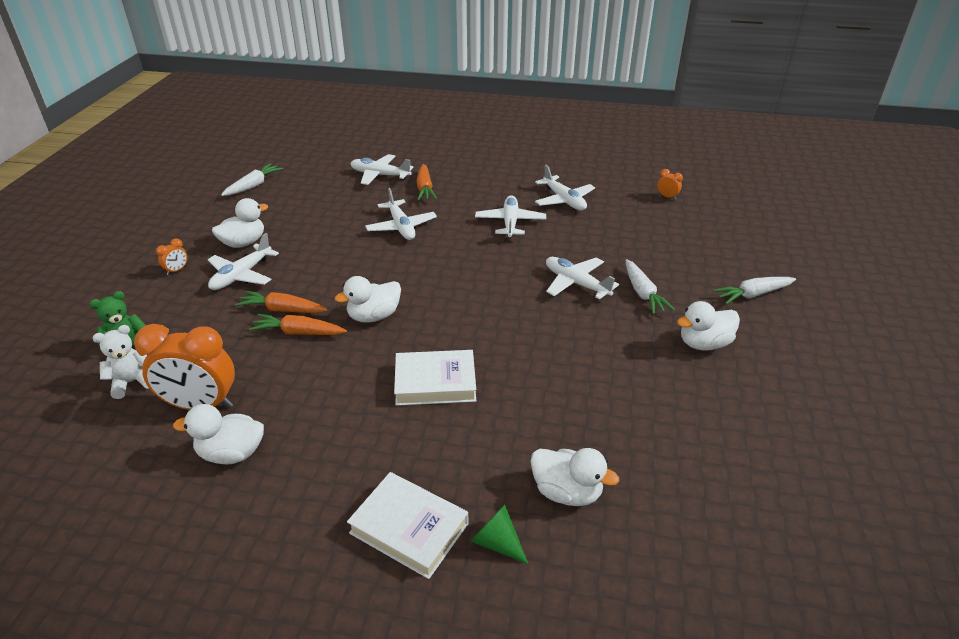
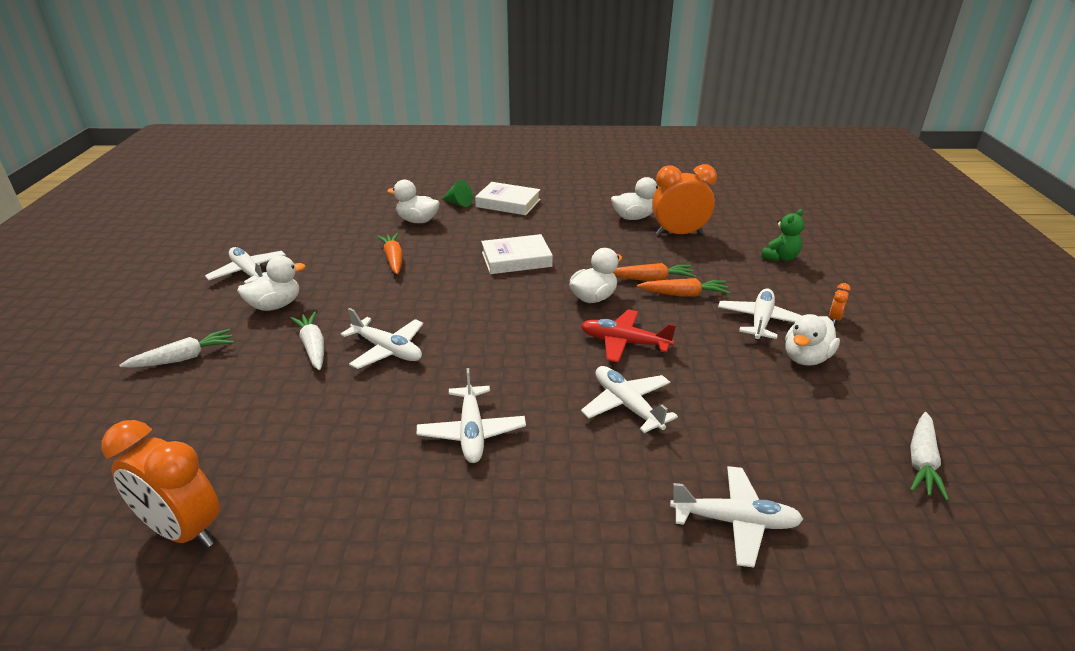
camera: 170 degrees right, 5 degrees down
(132, 382) = (744, 240): white teddy bear -> none
(374, 269) = (624, 343): none -> red plane
(425, 188) = (633, 494): orange carrot -> orange carrot (393, 259)
(564, 200) = (381, 495): white plane -> white plane (249, 273)
(667, 197) = (183, 531): orange clock -> orange clock, size x2.40

